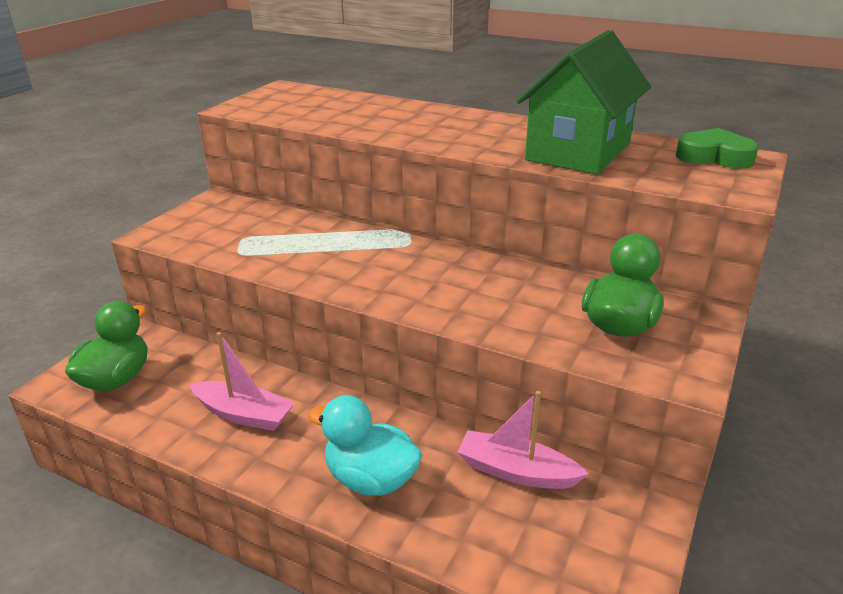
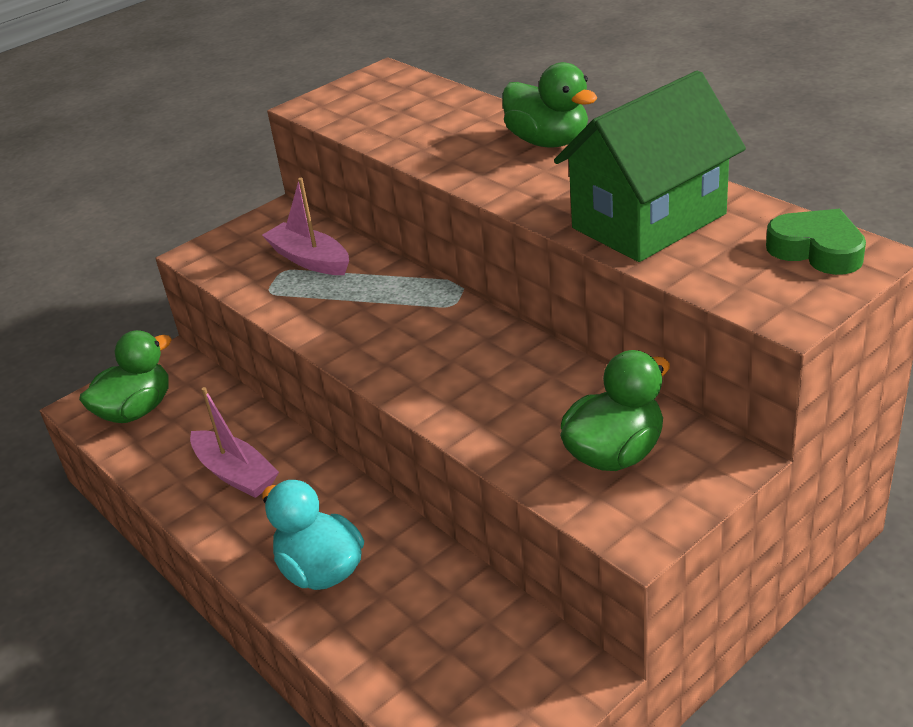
camera: 25 degrees right, 5 degrees up
(455, 115) = (548, 142): none -> green duck
(516, 471) = (470, 596): pink boat -> pink boat (309, 260)

